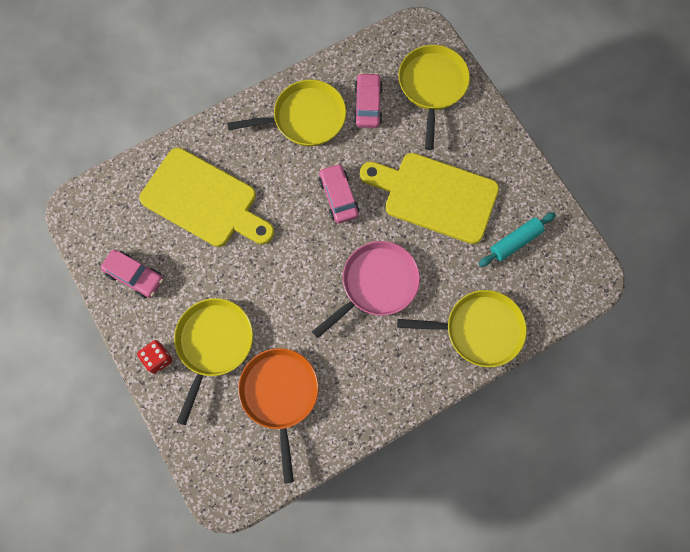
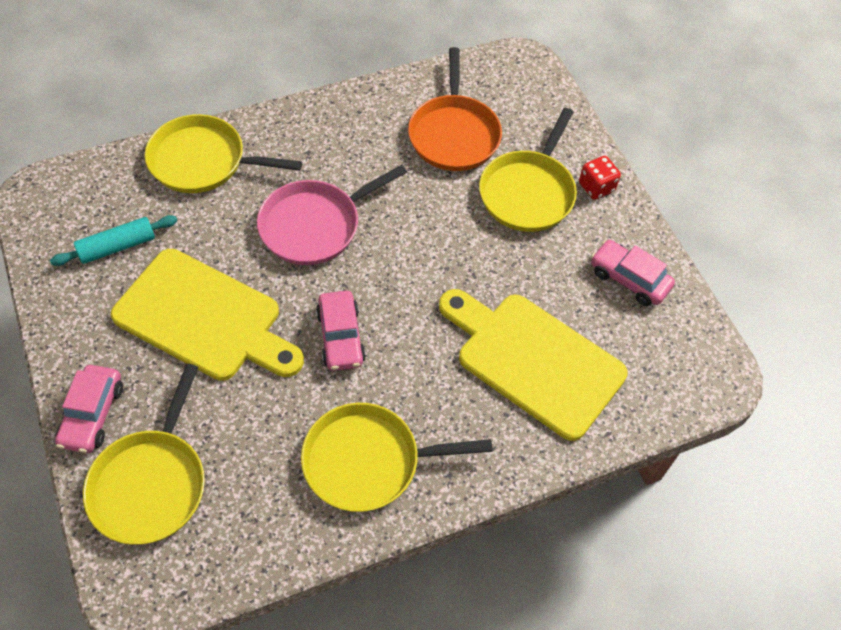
camera: 175 degrees left, 15 degrees down
(368, 105) = (264, 468): pink car -> pink car (92, 414)

